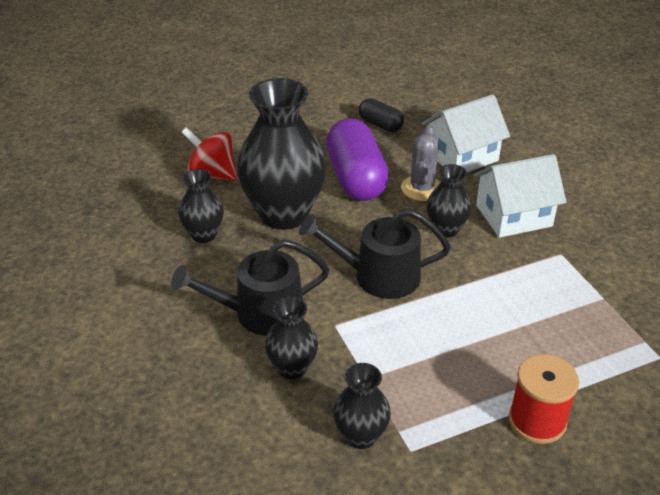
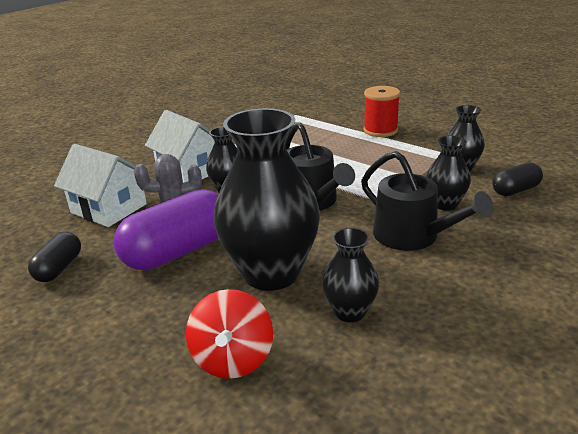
camera: 115 degrees left, 10 degrees down
(269, 448) = (515, 190): none -> black capsule

